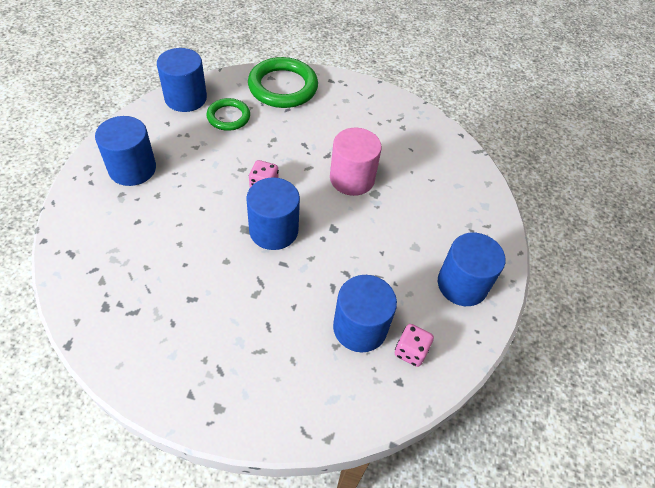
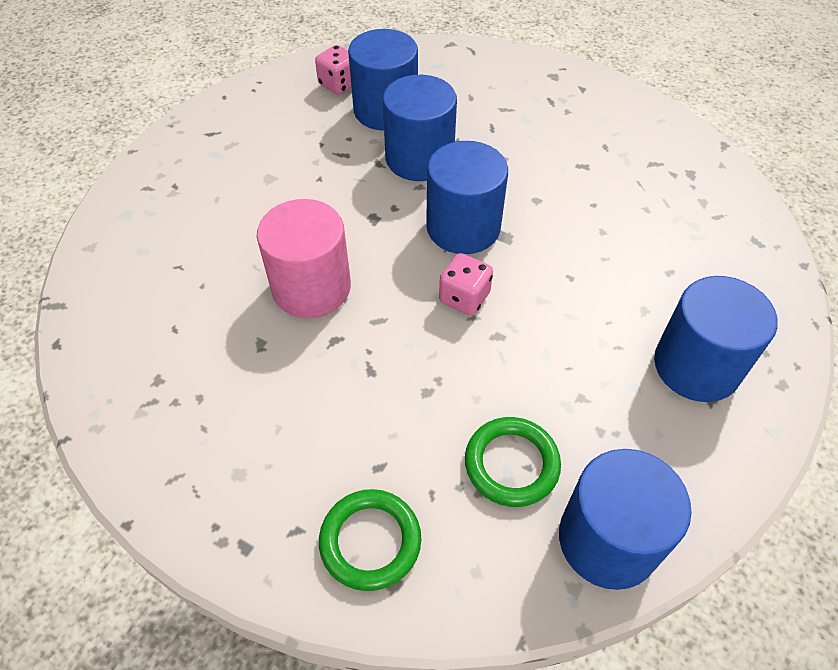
camera: 160 degrees left, 0 degrees up
(283, 87) = (370, 541): green ring -> green ring, size x0.59
(462, 284) = (237, 130): blue cylinder -> blue cylinder (419, 158)

